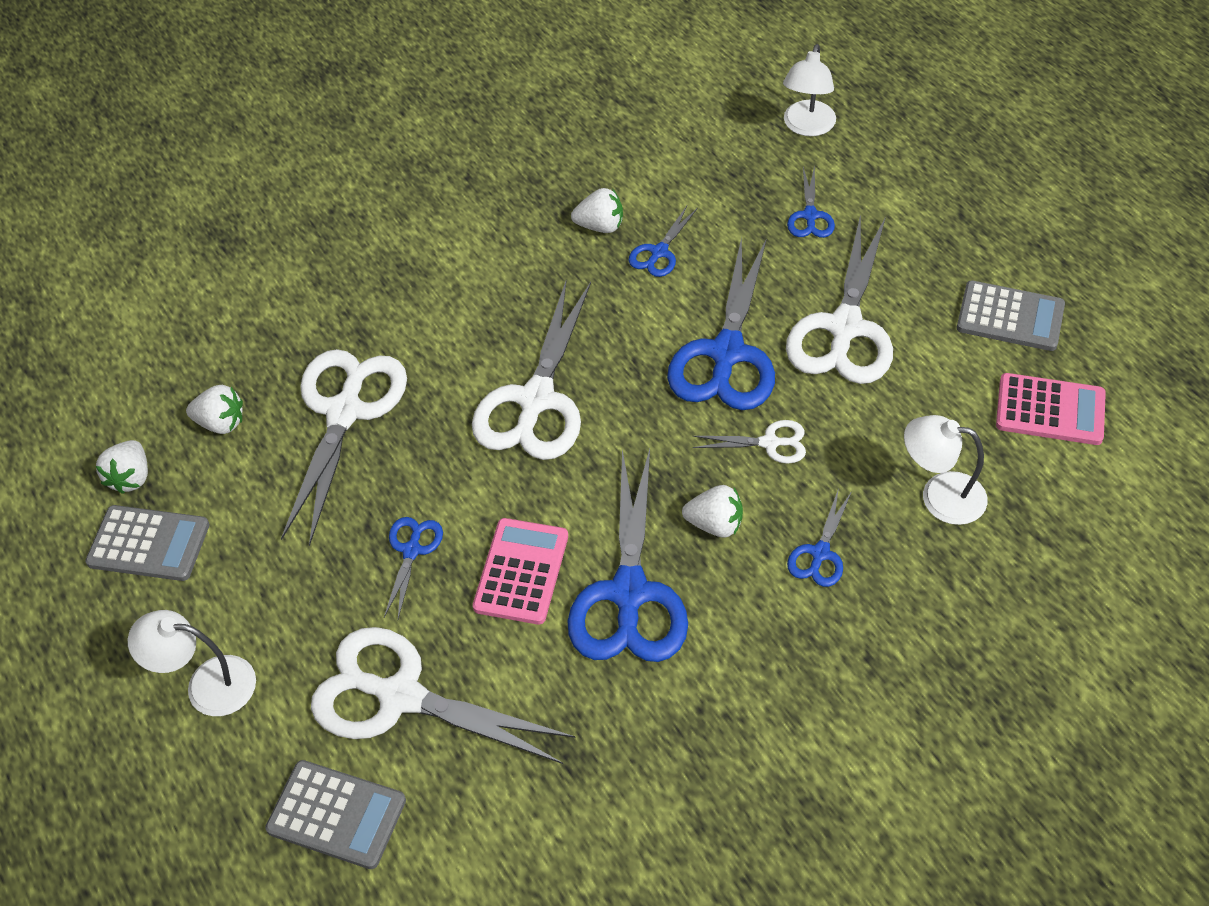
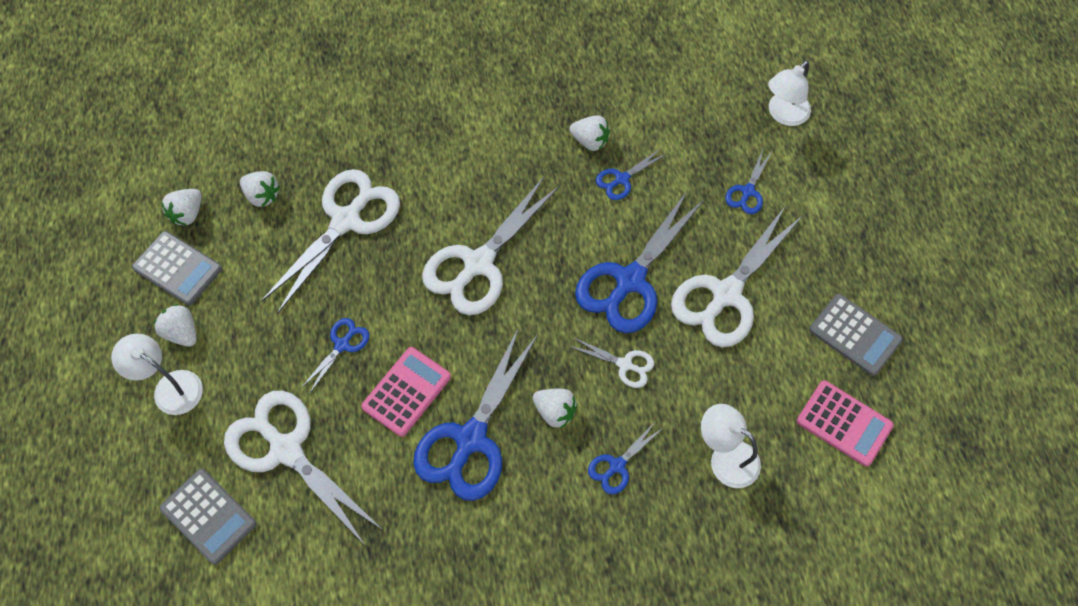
camera: 20 degrees right, 10 degrees up
(192, 615) = (182, 333): none -> white strawberry

